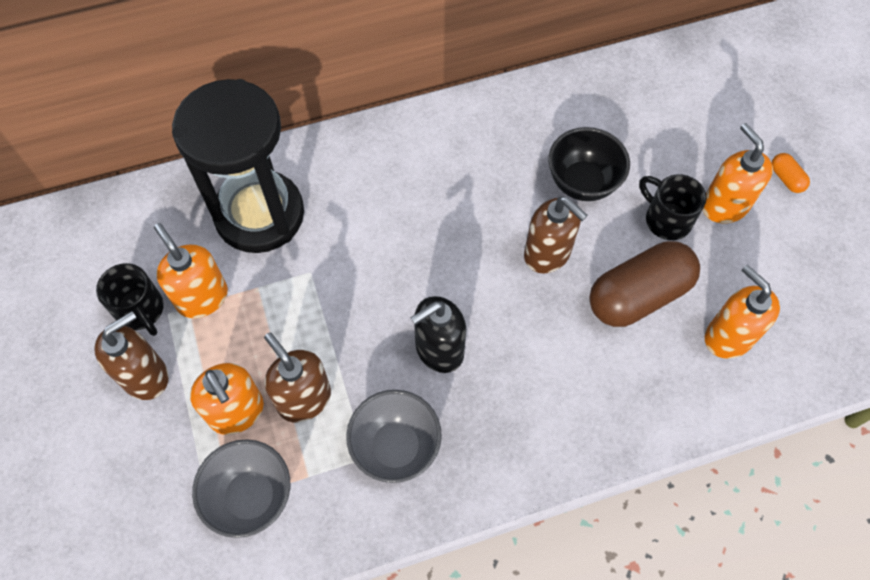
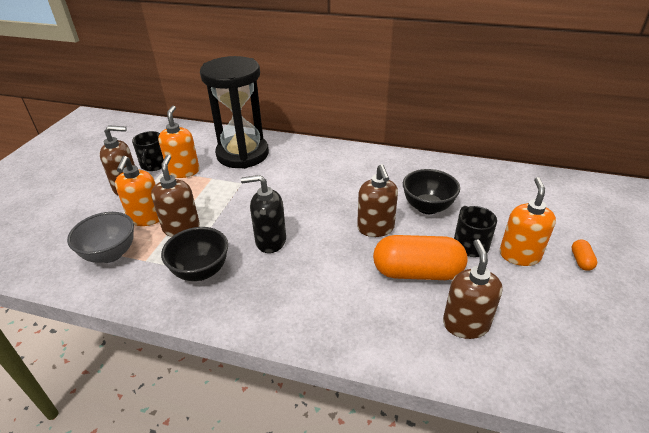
camera: 35 degrees right, 25 degrees down
(395, 447) = (201, 271): grey bowl -> black bowl
(638, 295) = (417, 272): brown capsule -> orange capsule
(728, 337) = (465, 324): orange soap dispenser -> brown soap dispenser

